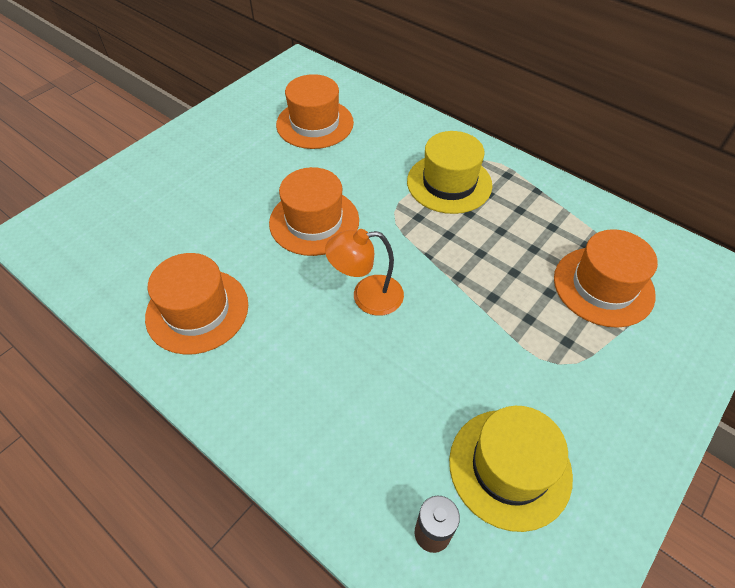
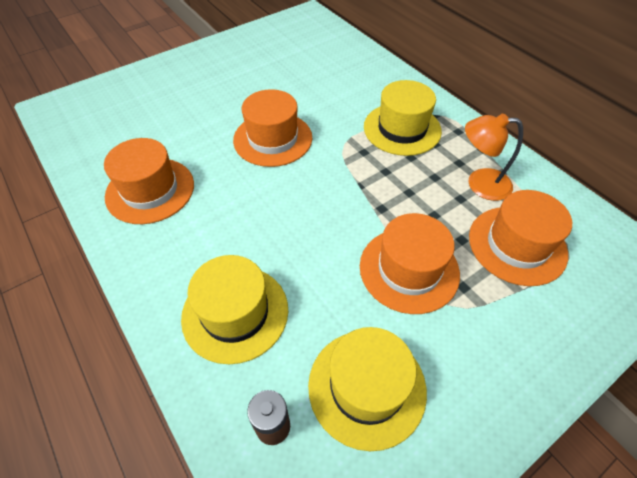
camera: 15 degrees right, 0 degrees up
(315, 124) = (304, 62): orange hat -> orange hat (409, 269)
(348, 426) = (235, 313): none -> yellow hat
(367, 296) = (293, 208): orange lamp -> orange lamp (479, 184)

